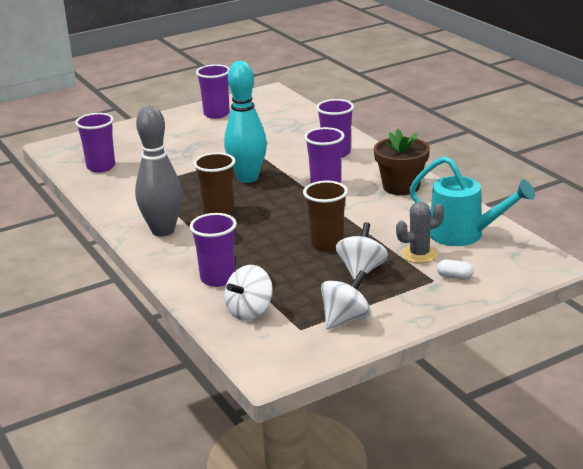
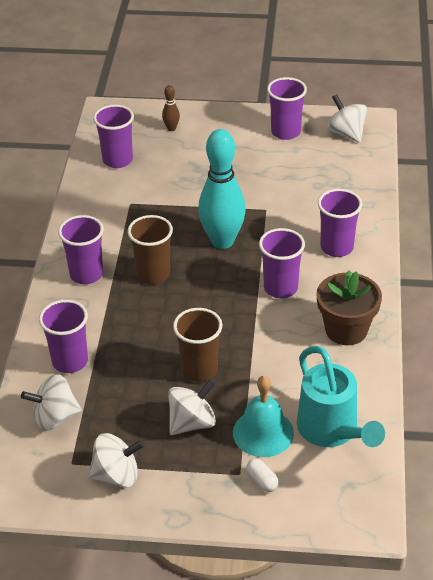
camera: 35 degrees right, 15 degrees up
(123, 138) = (171, 128): none -> brown bowling pin
(163, 231) = (86, 274): grey bowling pin -> purple cup
(262, 102) = (346, 133): none -> white spinning top
(419, 254) = (263, 432): grey cactus -> turquoise bell

